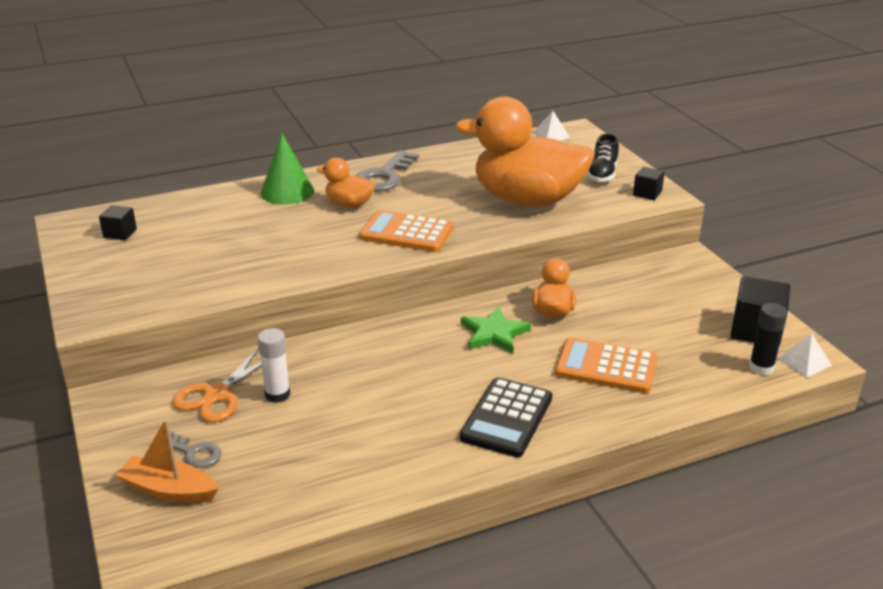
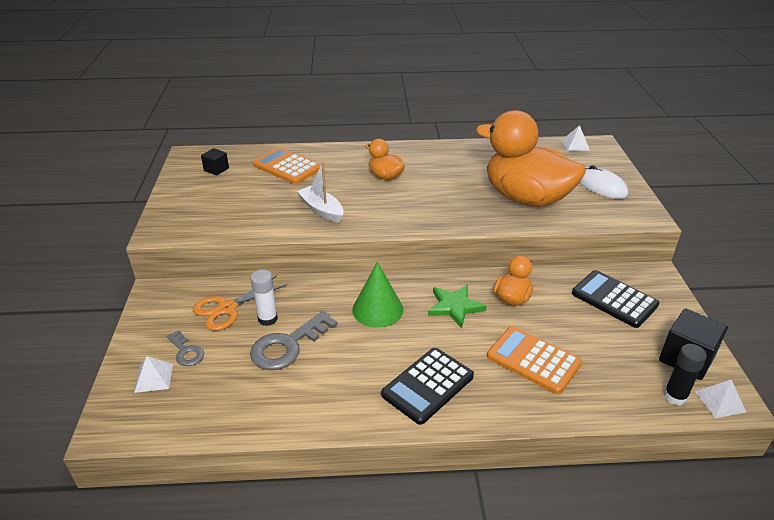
camera: 20 degrees right, 5 degrees up
(169, 490) = (154, 378): orange boat -> white pyramid
(287, 191) = (346, 158): green cone -> green cone (377, 309)
(292, 255) = (322, 210): none -> white boat
(384, 177) = (424, 158): grey key -> grey key (288, 345)
(406, 233) = (415, 208): orange calculator -> orange calculator (287, 167)
(602, 174) = (602, 187): black shoe -> white mouse
(647, 193) = (633, 211): black cube -> none
(659, 290) = (614, 299): none -> black calculator

